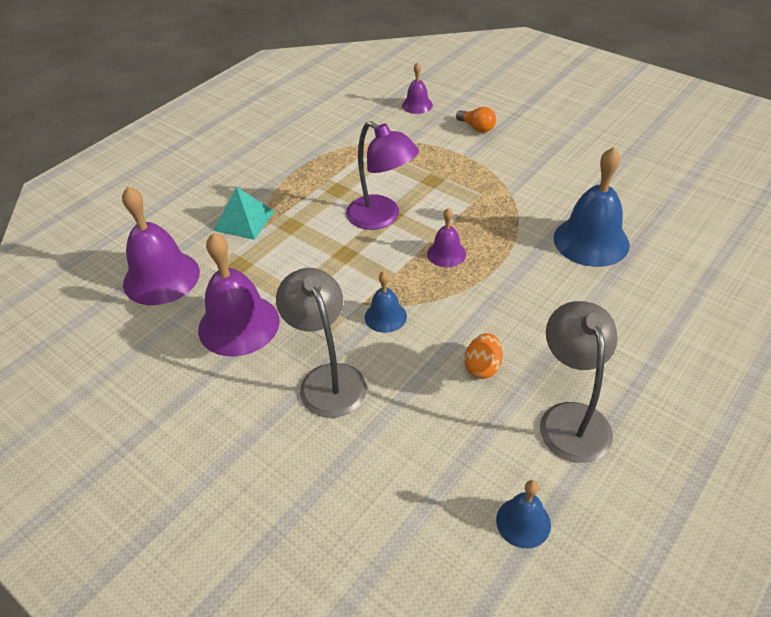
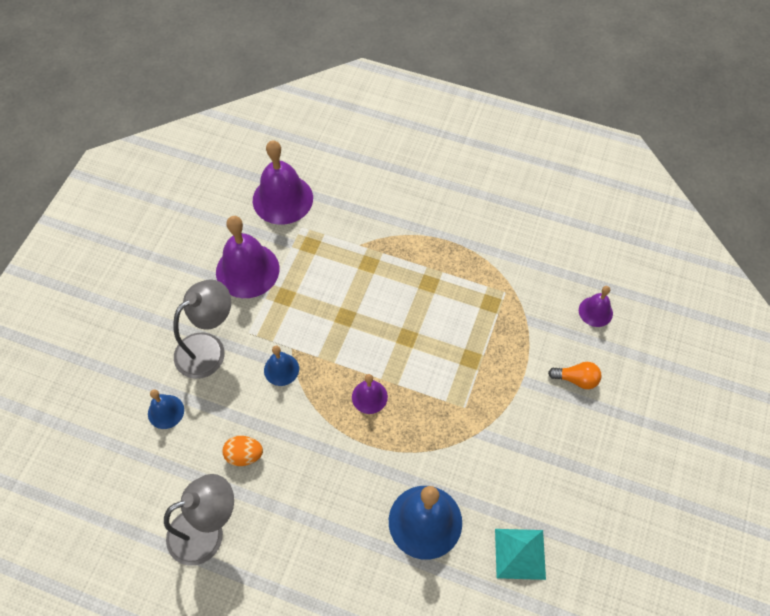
camera: 70 degrees right, 15 degrees up
(244, 221) = (364, 227): turquoise pyramid -> turquoise pyramid (520, 554)
(381, 218) = (401, 331): purple lamp -> none
(477, 128) = (576, 379): orange light bulb -> orange light bulb turned 105 degrees counterclockwise
(523, 522) = (111, 511): blue bell -> blue bell (166, 411)

